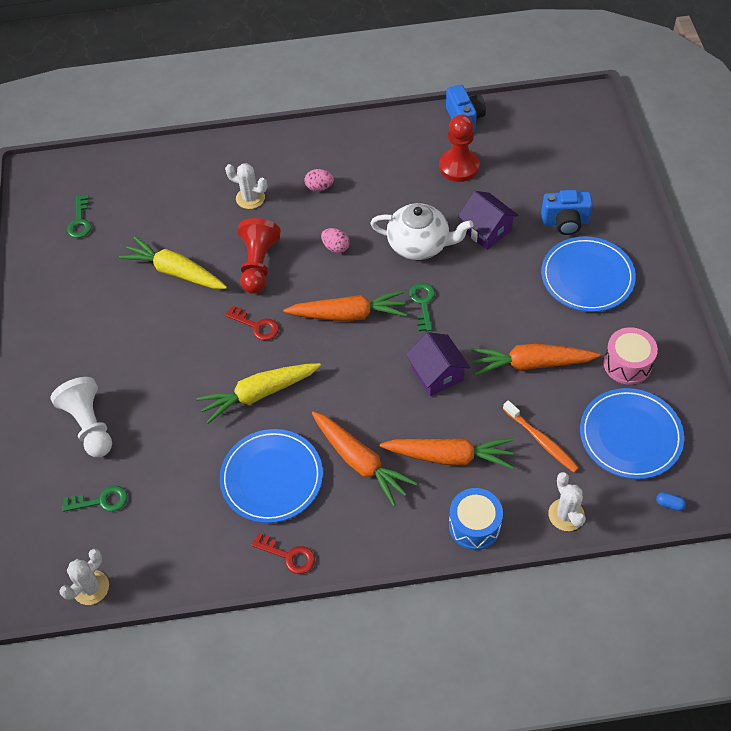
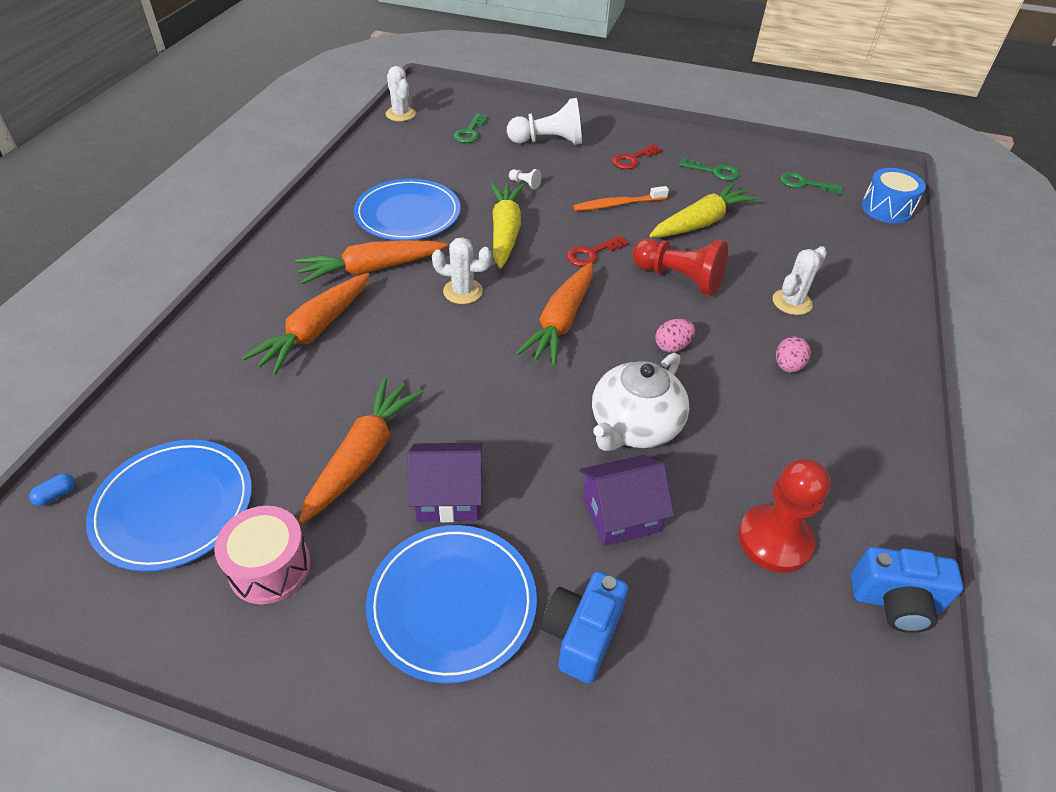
camera: 110 degrees right, 10 degrees down
(177, 412) = (525, 184): none -> white pawn
(289, 555) = (325, 202): red key -> red key (633, 159)
(423, 303) = (533, 391): green key -> green key (714, 171)
(437, 374) = (423, 362): purple house -> purple house (448, 496)
(474, 525) = (225, 318): blue drum -> blue drum (886, 209)
(541, 440) = (257, 414): orange toothbrush -> orange toothbrush (618, 204)
(566, 515) = (156, 392): white cactus -> white cactus (463, 291)

